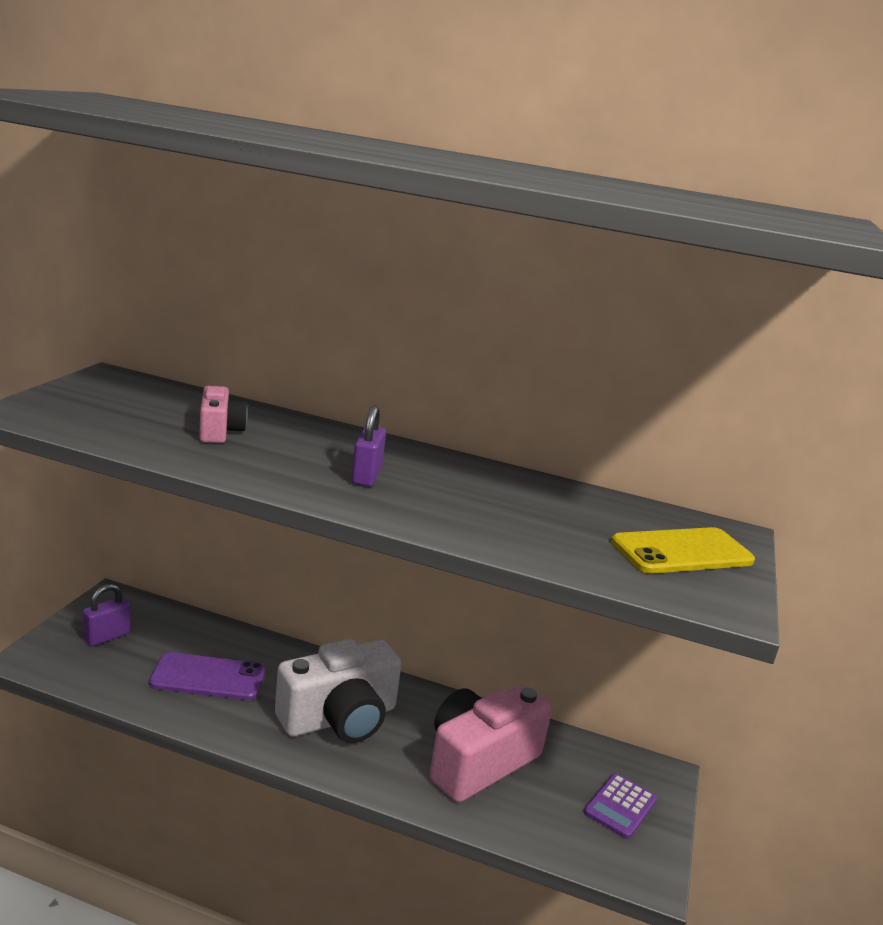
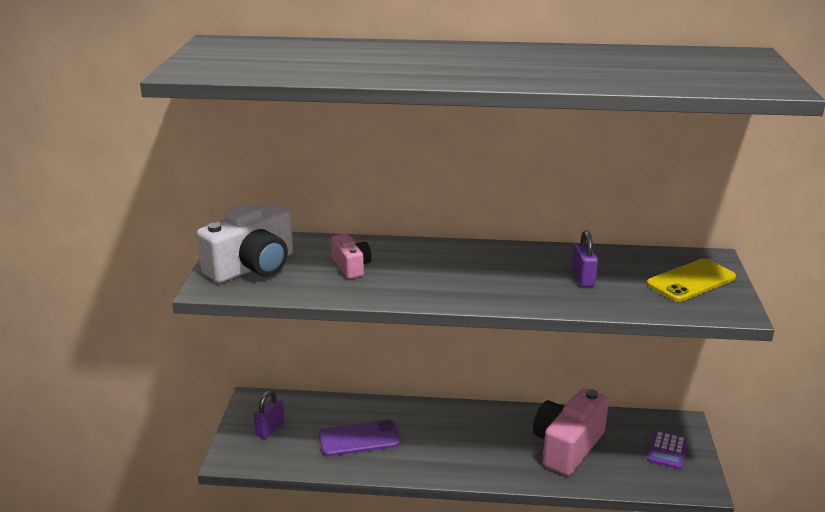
camera: 10 degrees left, 5 degrees up
(340, 718) = (463, 443): white camera -> white camera (253, 267)
(366, 476) = (471, 277): purple padlock -> purple padlock (583, 278)

